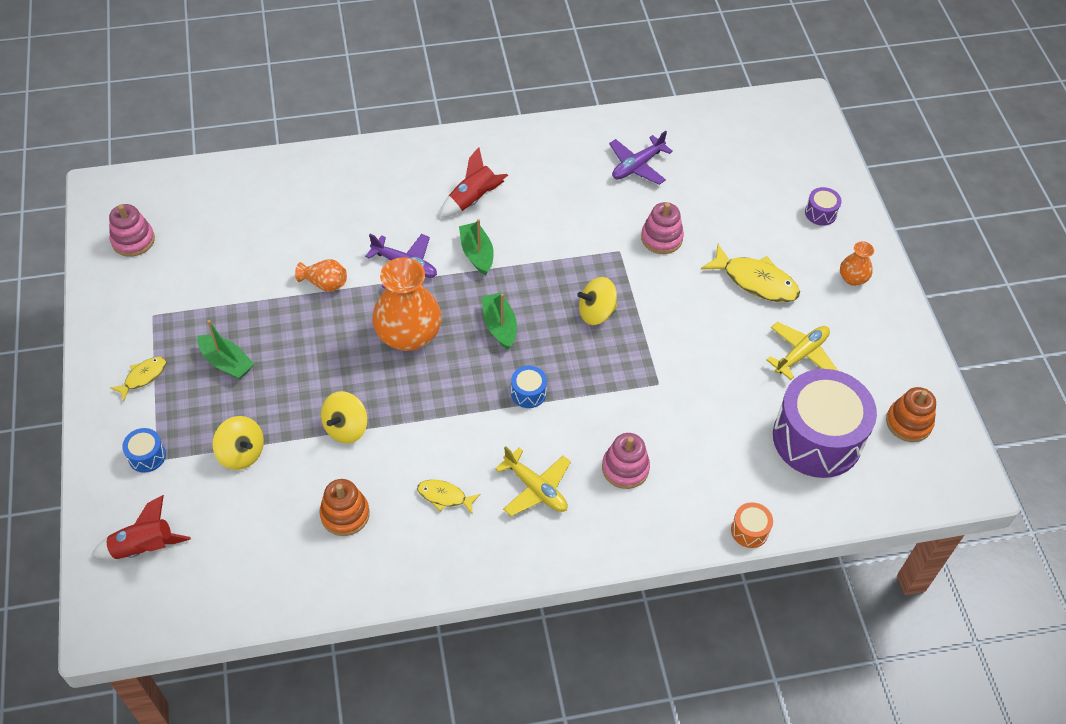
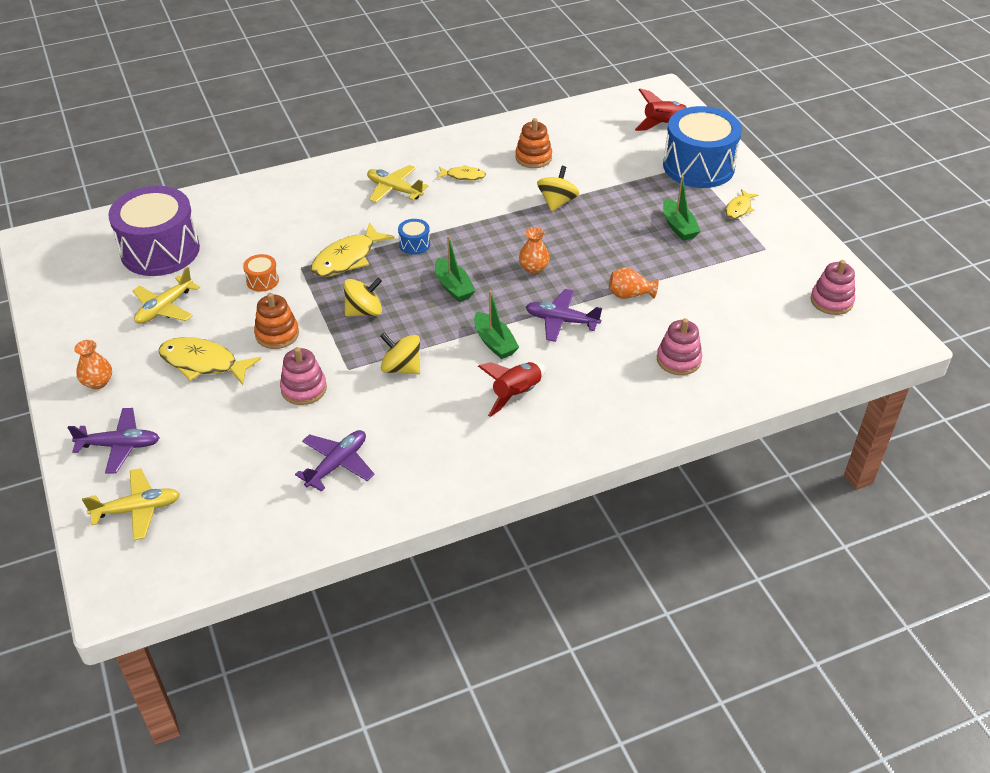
camera: 170 degrees right, 10 degrees down
(147, 456) = (698, 166): blue drum -> blue drum, size x2.48
(226, 362) = (678, 227): green boat -> green boat turned 135 degrees counterclockwise
(241, 453) = (629, 177): yellow spinning top -> yellow spinning top (401, 368)
(408, 335) = (533, 268): orange vase -> orange vase, size x0.49
(606, 386) = (347, 258): none -> yellow fish
(625, 468) = (324, 210): pink stacking toy -> pink stacking toy (678, 360)
(749, 530) = (224, 190): orange drum -> orange drum (262, 280)
(797, 158) = (137, 509): none -> yellow plane
(820, 213) = (120, 445): purple drum -> purple plane
(908, 422) = (74, 272): orange stacking toy -> orange stacking toy (277, 334)

